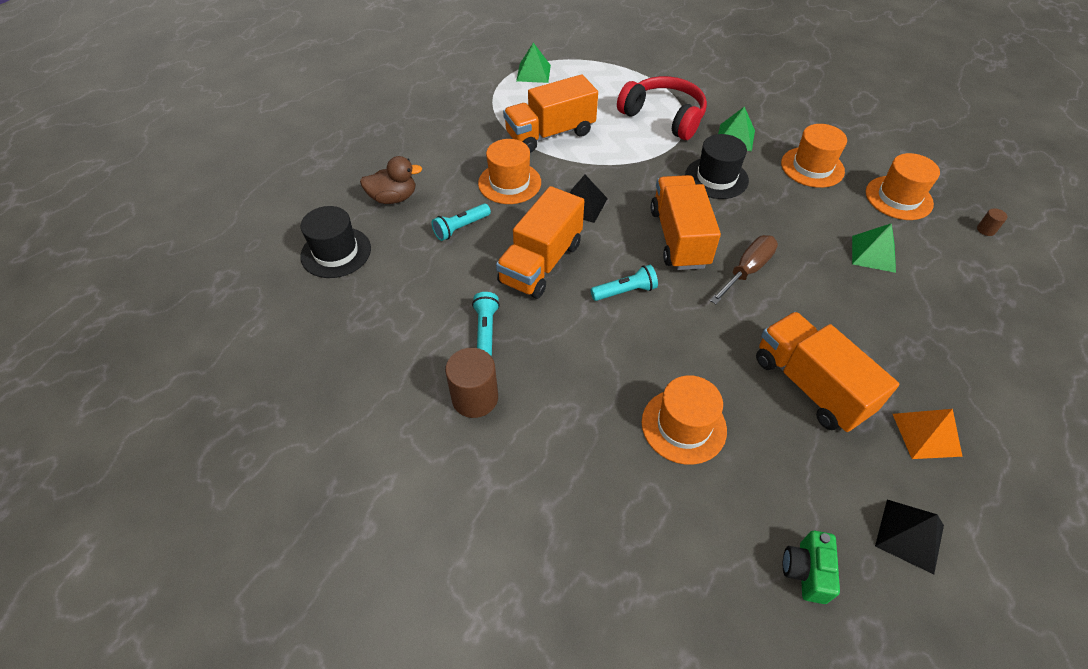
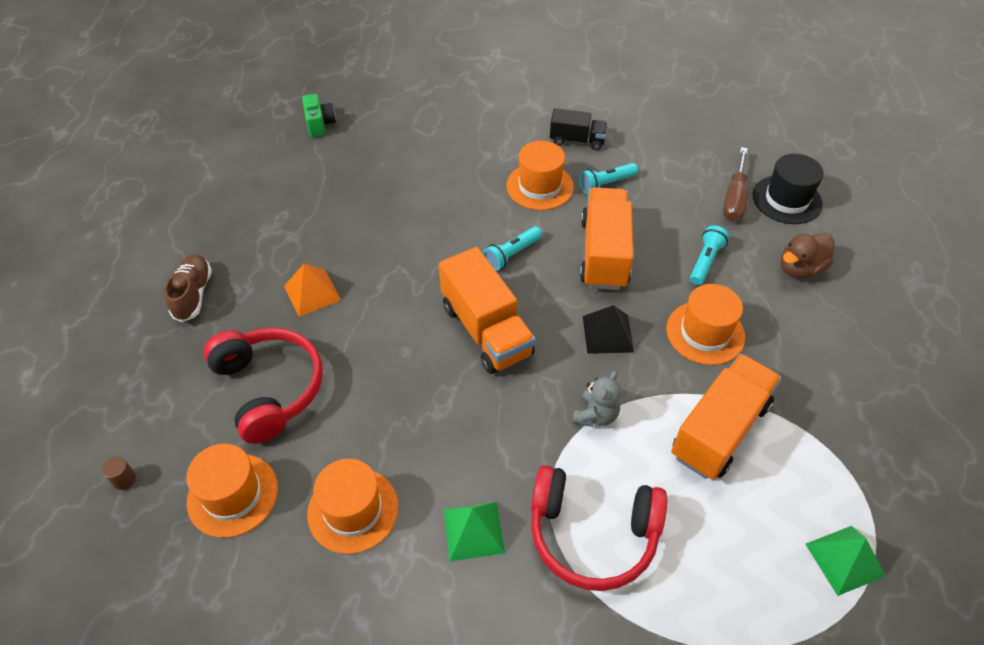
camera: 155 degrees right, 0 degrees up
(475, 398) = (577, 140): brown cylinder -> black truck
(486, 330) = (605, 184): turquoise flashlight -> turquoise flashlight turned 90 degrees clockwise
(625, 164) = (595, 415): none -> grey teddy bear
(683, 426) = (420, 171): orange hat -> orange hat (539, 186)
(716, 178) = (475, 436): black hat -> none
(747, 270) = (404, 317): brown screwdriver -> brown screwdriver (734, 199)
(810, 385) = (328, 229): orange truck -> none
(873, 254) = (270, 388): green pyramid -> red headphones
(909, 535) = (252, 160): black pyramid -> none
(926, 434) = (233, 224): orange pyramid -> orange pyramid (312, 293)
(960, 360) = (193, 294): none -> brown shoe

